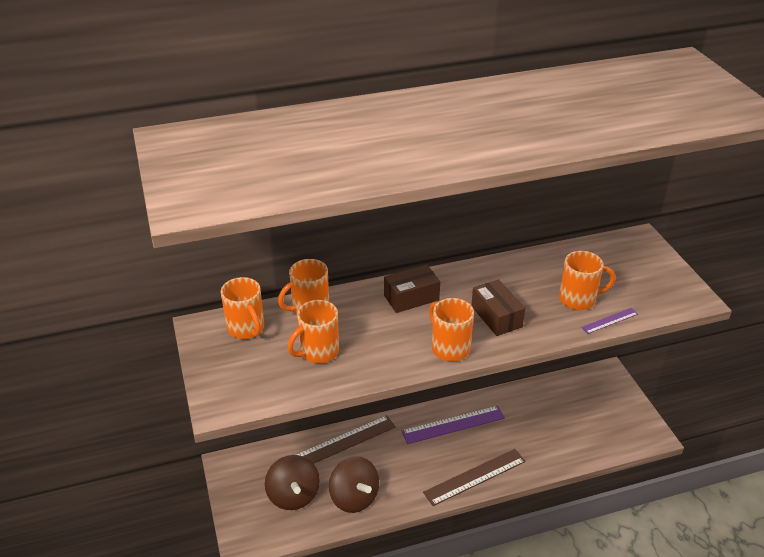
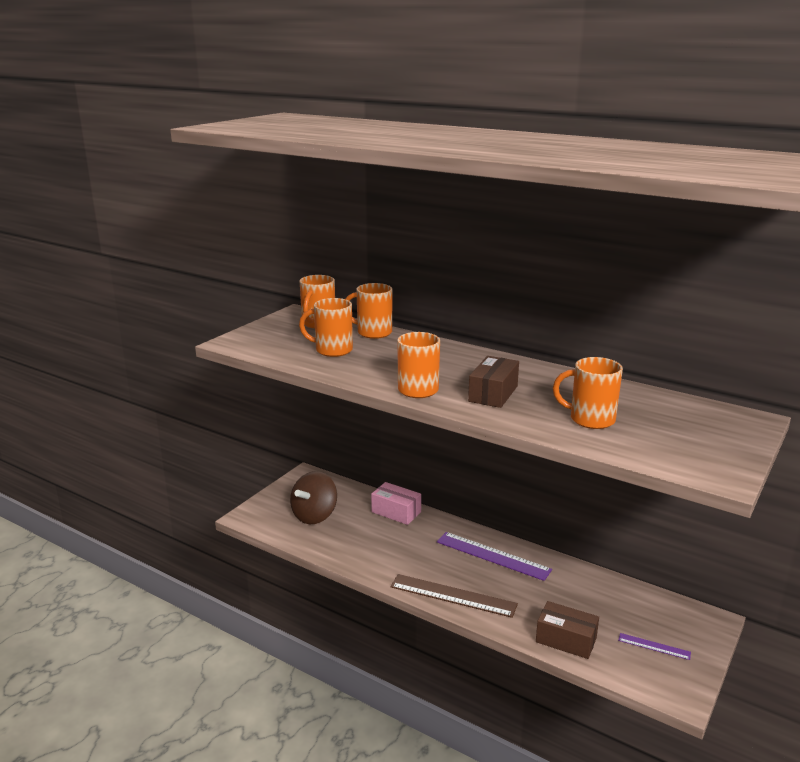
camera: 50 degrees right, 15 degrees down
(345, 441) = (396, 512): brown ruler -> pink box
(354, 497) = (347, 543): brown spinning top -> none
(411, 297) = (451, 357): brown box -> brown box (566, 640)
(579, 299) = (590, 419): orange mug -> orange mug turned 150 degrees clockwise
(609, 321) = (590, 442): purple ruler -> purple ruler (654, 646)

